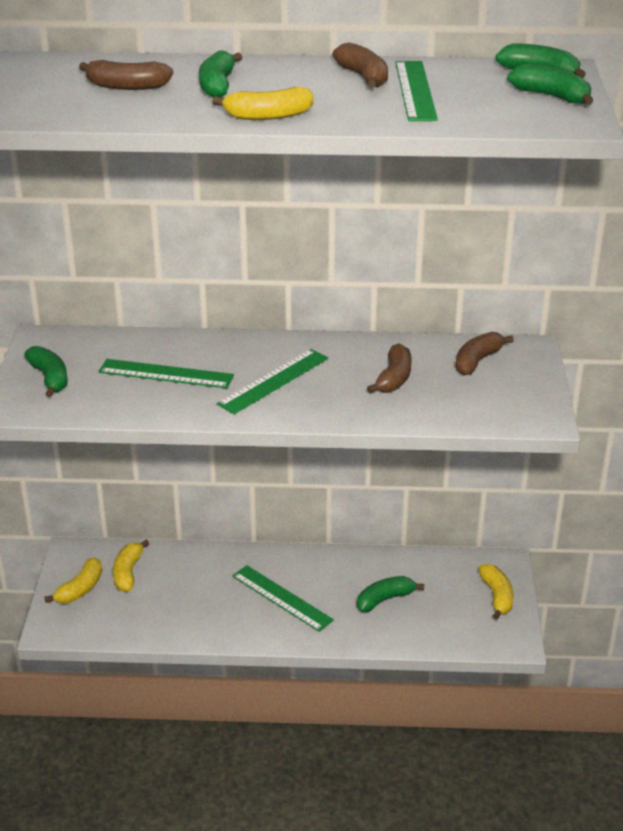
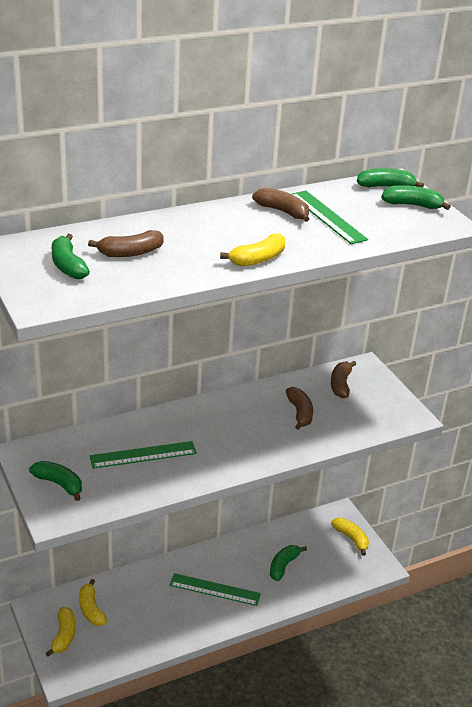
camera: 30 degrees left, 0 degrees up
(217, 85) = (194, 239): green banana -> green banana (68, 266)
(274, 381) = (223, 438): green ruler -> none

